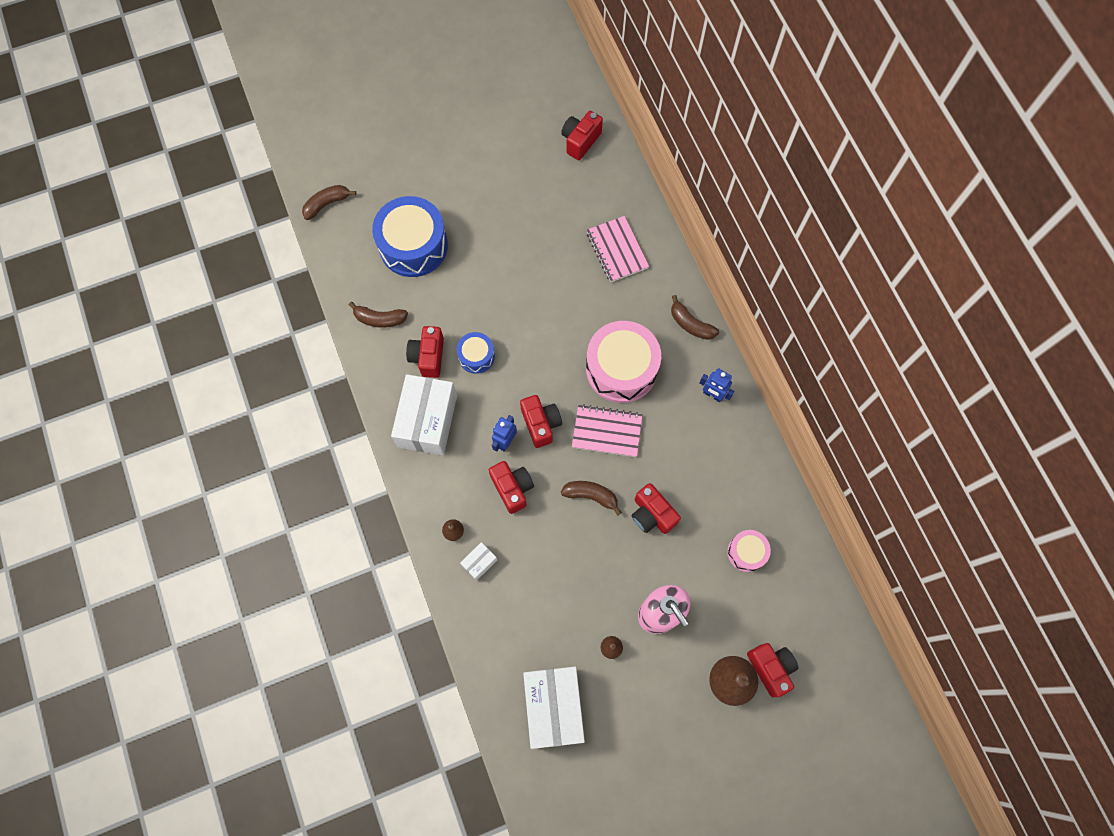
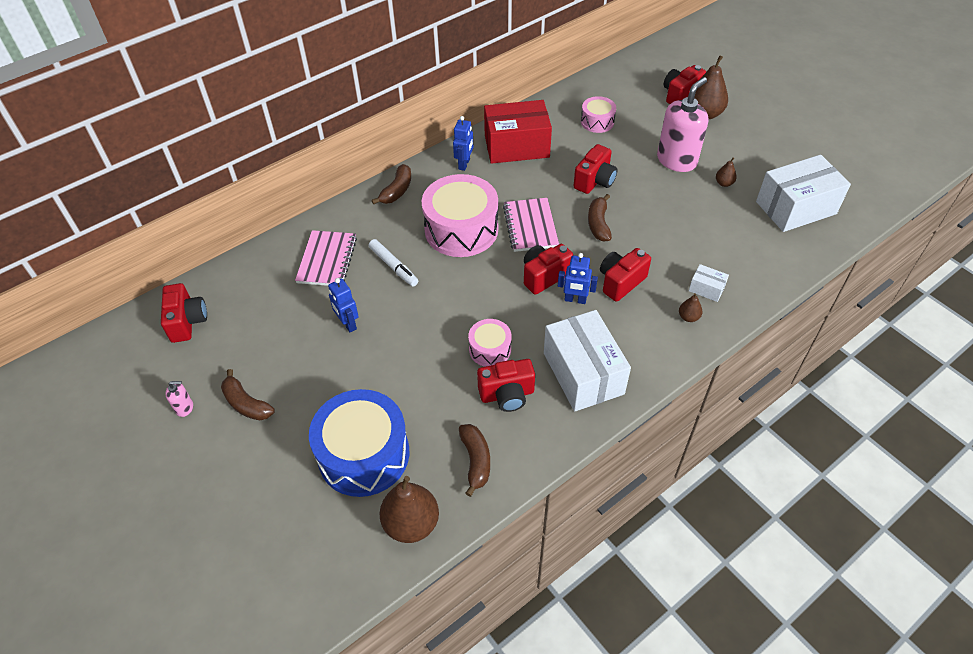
camera: 105 degrees left, 20 degrees down
(327, 204) = (320, 586): brown banana -> brown banana (246, 403)
(348, 266) = (411, 523): none -> brown pear
(427, 421) = (583, 373): white box -> white box turned 75 degrees clockwise
(476, 356) = (490, 349): blue drum -> pink drum
(497, 135) = (184, 408): none -> pink soap dispenser
(539, 255) = (348, 324): none -> blue robot
(580, 141) = (187, 322): red camera -> red camera turned 120 degrees counterclockwise
(592, 302) = (394, 266): none -> white marker
(617, 250) = (327, 260): pink notebook -> pink notebook turned 45 degrees counterclockwise
(727, 454) = (516, 146): none -> red box

